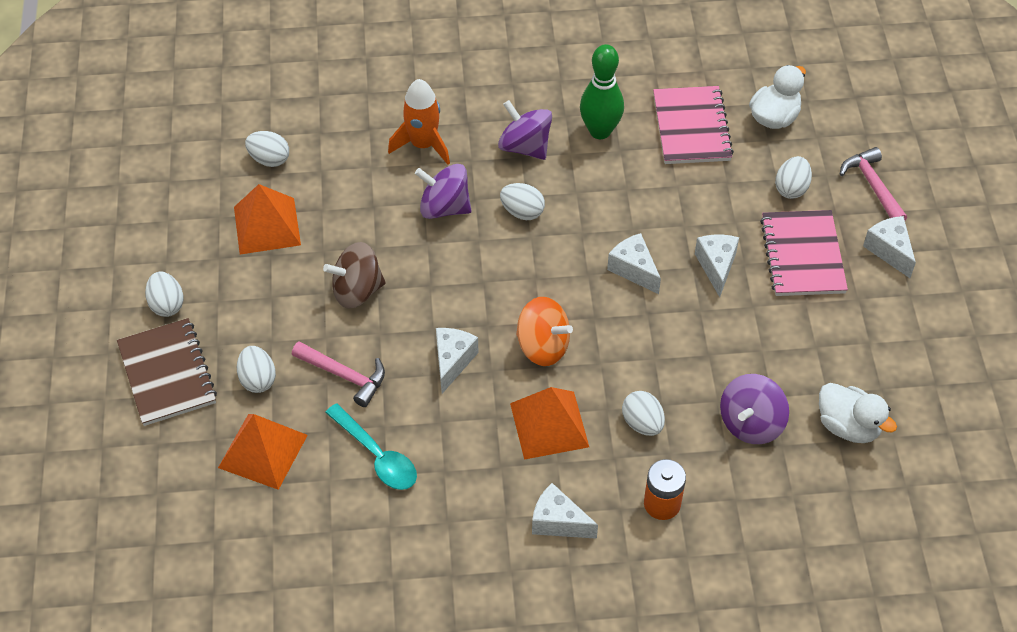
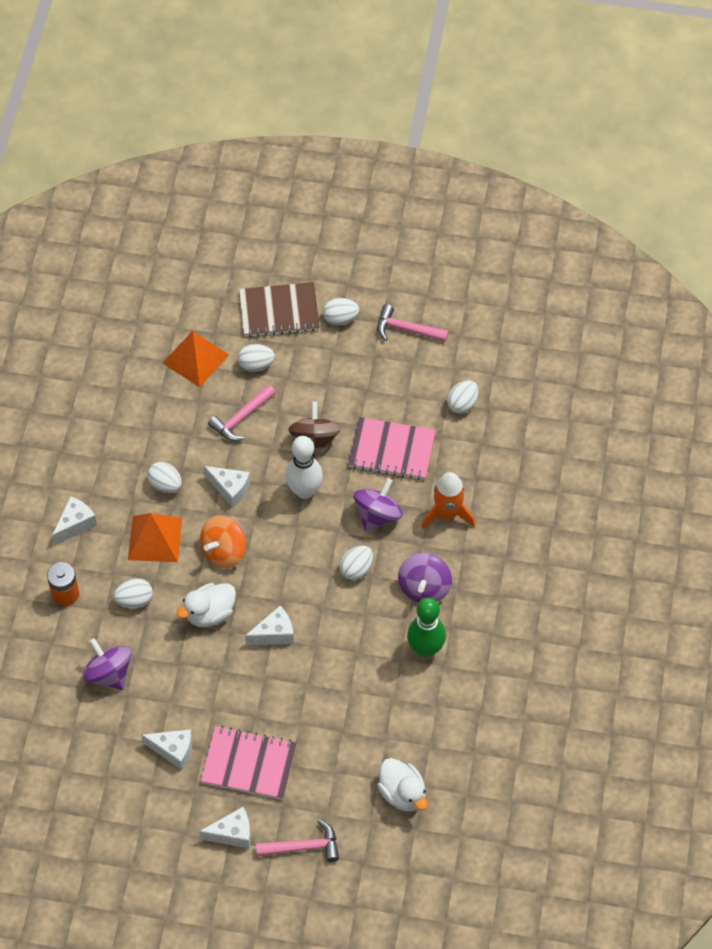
camera: 105 degrees right, 5 degrees up
(171, 233) = (406, 329): none -> pink hammer
(267, 225) = (395, 392): orange pyramid -> none
(377, 455) = (168, 426): turquoise spoon -> none
(432, 284) = (304, 491): none -> white bowling pin
(525, 146) = (424, 587): purple spinning top -> purple spinning top turned 135 degrees clockwise
(691, 127) = (409, 722): pink notebook -> pink notebook (392, 450)
(716, 266) = (258, 695): white cheese -> white cheese (173, 750)
(791, 188) = (320, 780): white egg -> white egg (165, 484)
(848, 426) = (82, 740): white duck -> white duck (210, 613)

